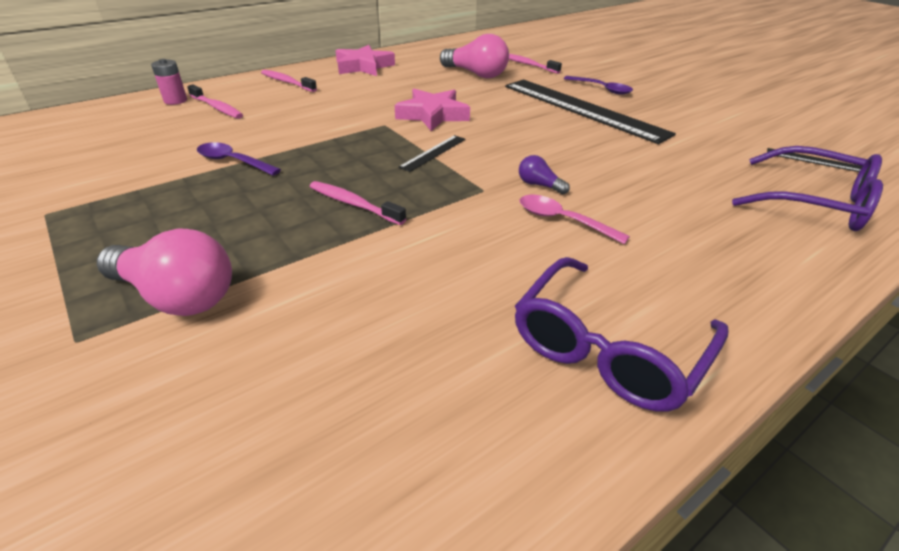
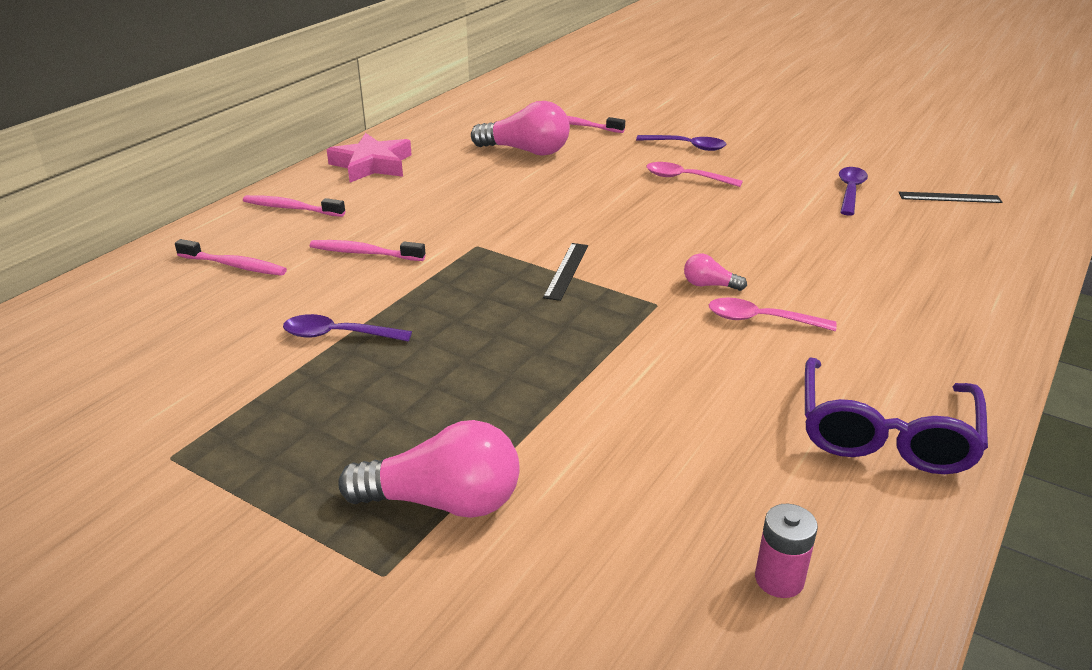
camera: 20 degrees left, 5 degrees down
(175, 100) = (162, 266): pink battery -> pink battery (779, 579)
(353, 204) = (533, 353): pink toothbrush -> pink toothbrush (364, 253)
(433, 115) = (523, 220): pink star -> none
(539, 185) = (709, 285): purple light bulb -> pink light bulb
(582, 109) = (685, 178): black ruler -> pink spoon
(721, 140) = (850, 191): none -> purple spoon
(814, 202) = (970, 246): purple glasses -> none

